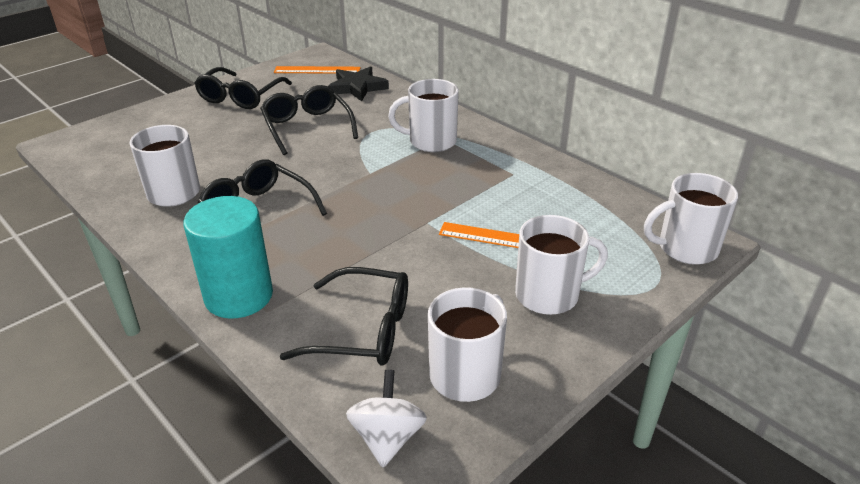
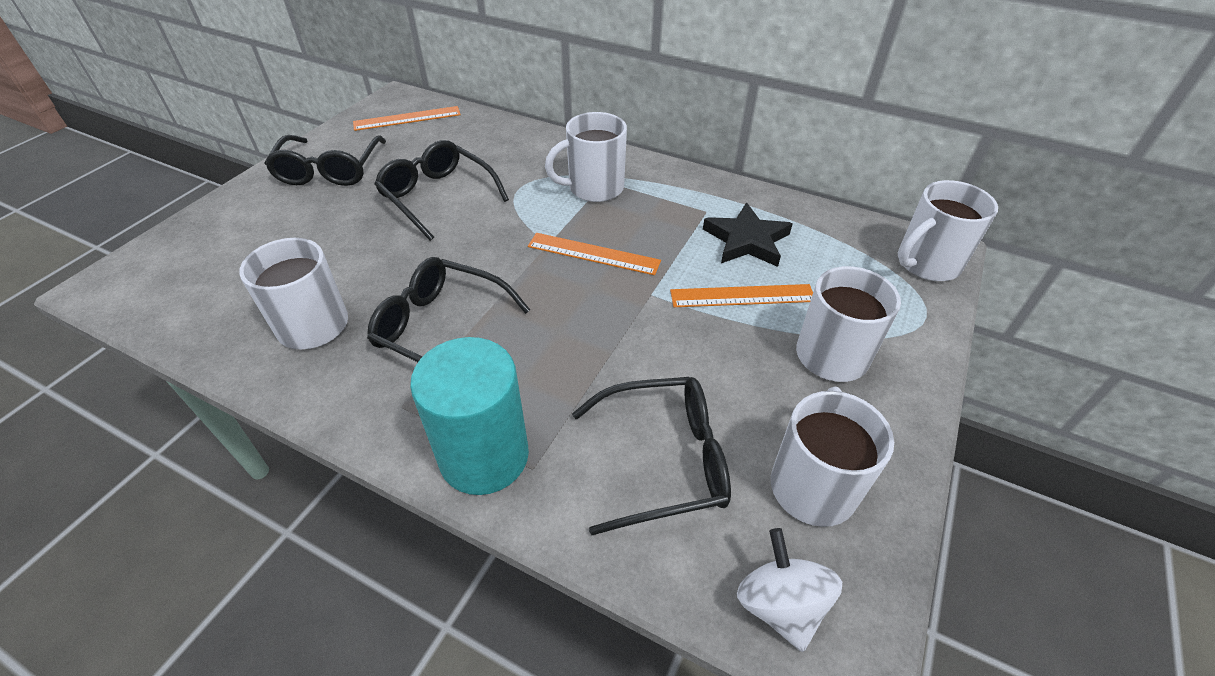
camera: 20 degrees left, 10 degrees up
(357, 87) = (469, 133): black star -> black star (746, 240)
(400, 186) = (593, 253): none -> orange ruler

